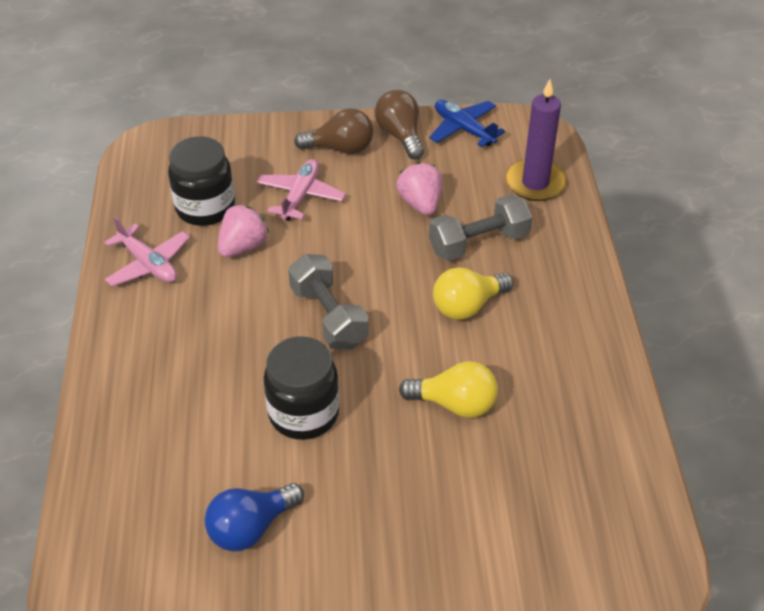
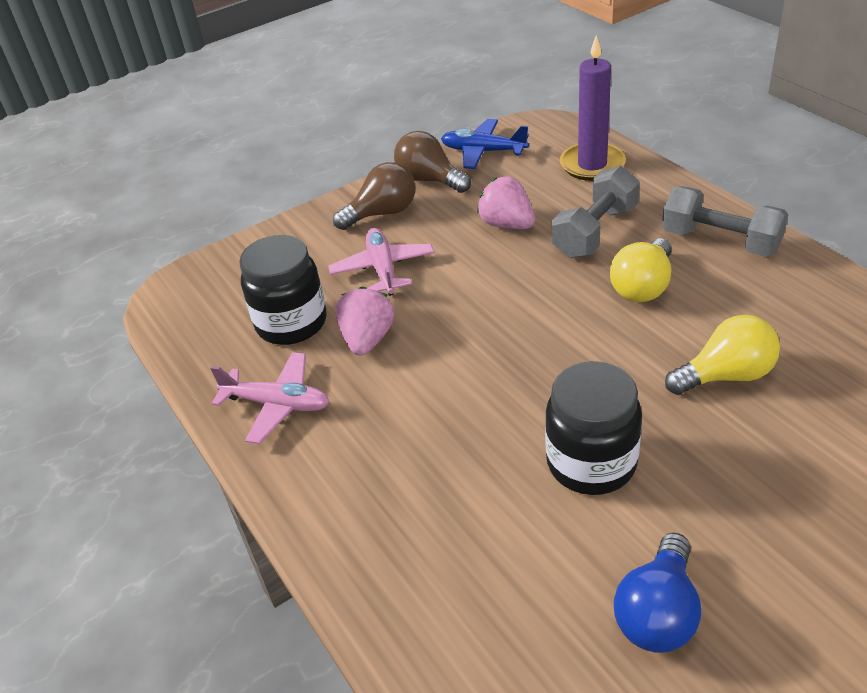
camera: 25 degrees left, 5 degrees down
(329, 316) = (521, 360): grey dumbbell -> grey dumbbell (720, 241)

